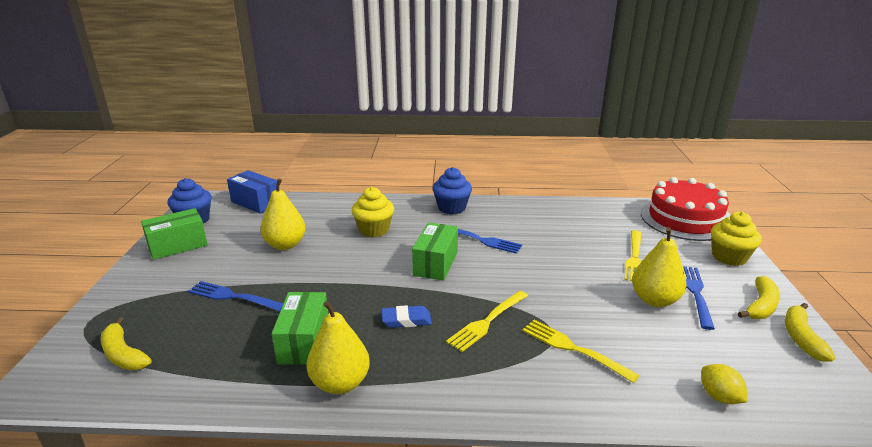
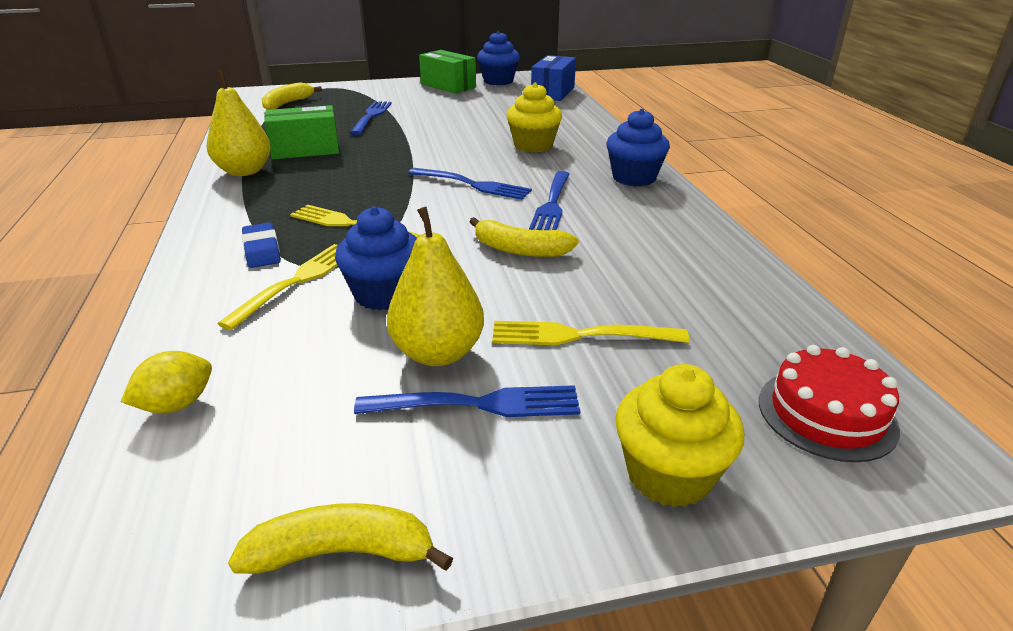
camera: 75 degrees right, 5 degrees up
(285, 245) = (472, 117): yellow pear -> none
(406, 320) = (346, 184): blue eraser -> blue eraser (262, 250)
(435, 263) = (472, 184): green box -> blue fork
(592, 313) = (384, 294): none -> blue cupcake
(684, 219) = (826, 414): red cake -> red cake, size x0.58
(761, 306) = (458, 501): yellow banana -> yellow banana (520, 250)

